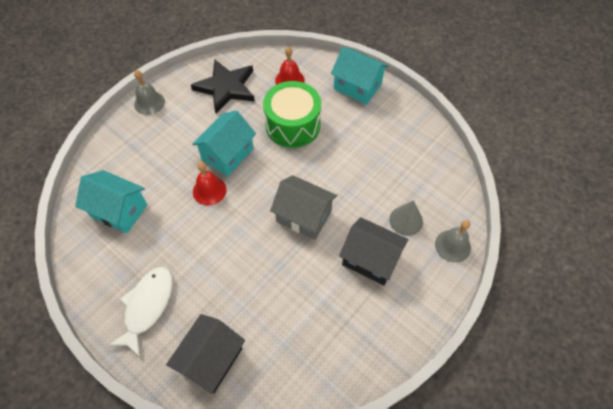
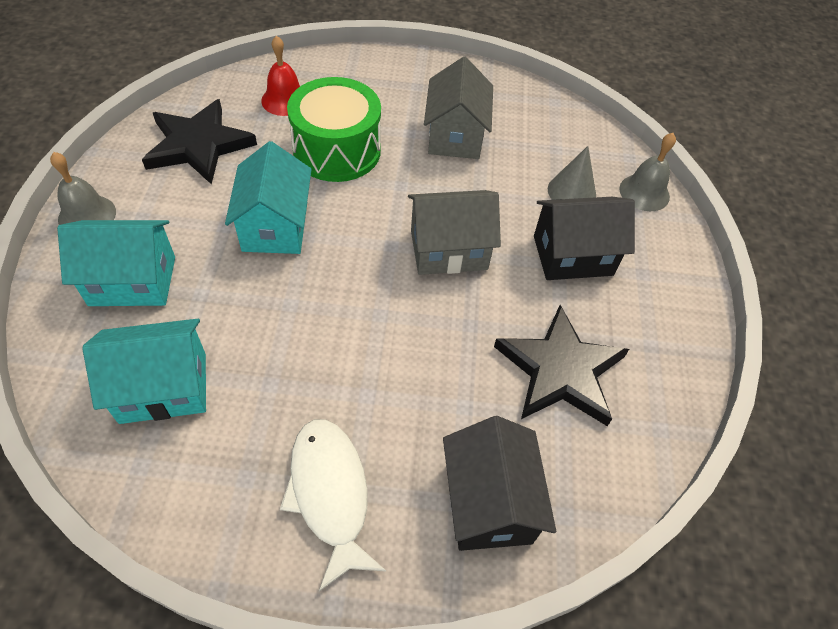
camera: 40 degrees left, 5 degrees down
(209, 190) = (288, 285): red bell -> none
(304, 319) = (560, 370): none -> black star
(357, 86) = (381, 73): turquoise house -> turquoise house (132, 281)
(366, 148) = (455, 136): none -> grey house

